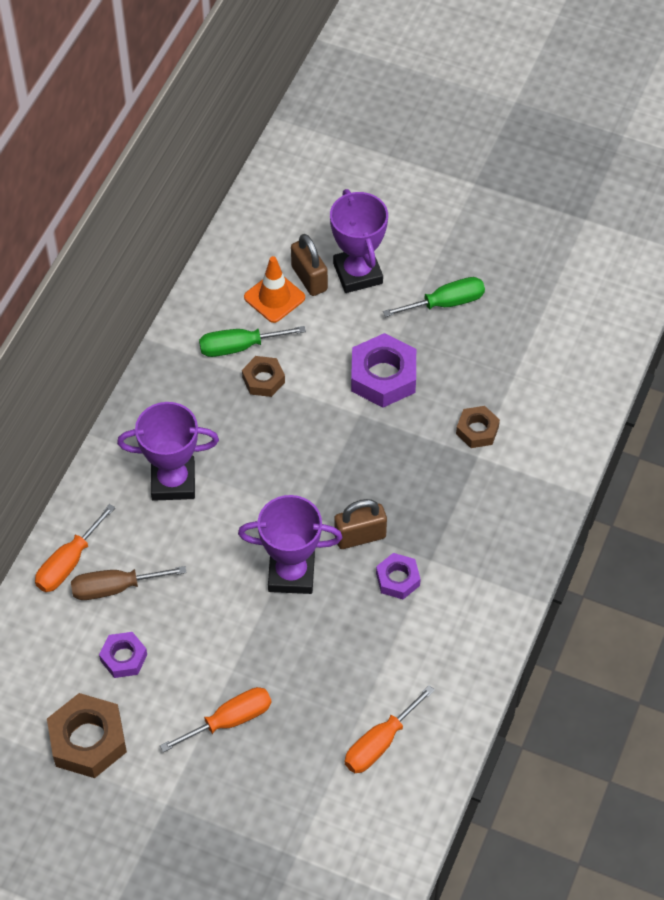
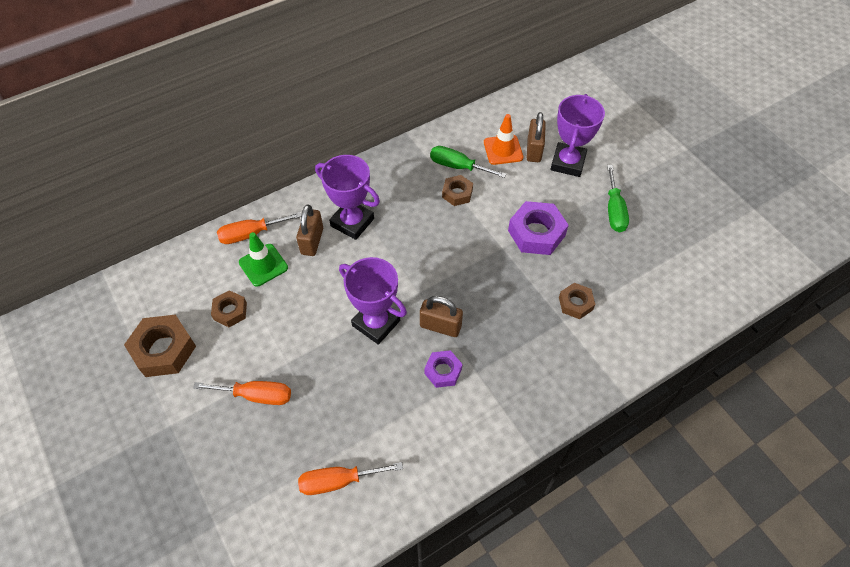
camera: 35 degrees right, 0 degrees up
(115, 588) = (263, 265): brown screwdriver -> green traffic cone
(123, 658) = (230, 311): purple nut -> brown nut
(146, 529) = (312, 241): none -> brown padlock
(446, 303) = (614, 210): green screwdriver -> green screwdriver turned 75 degrees clockwise

